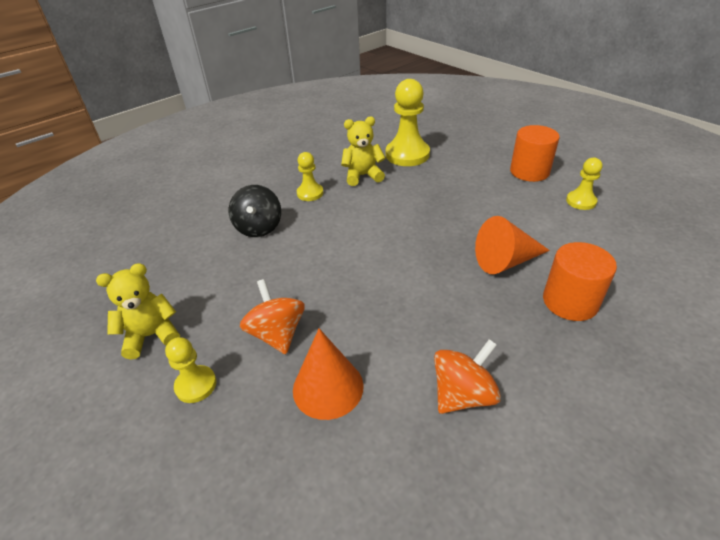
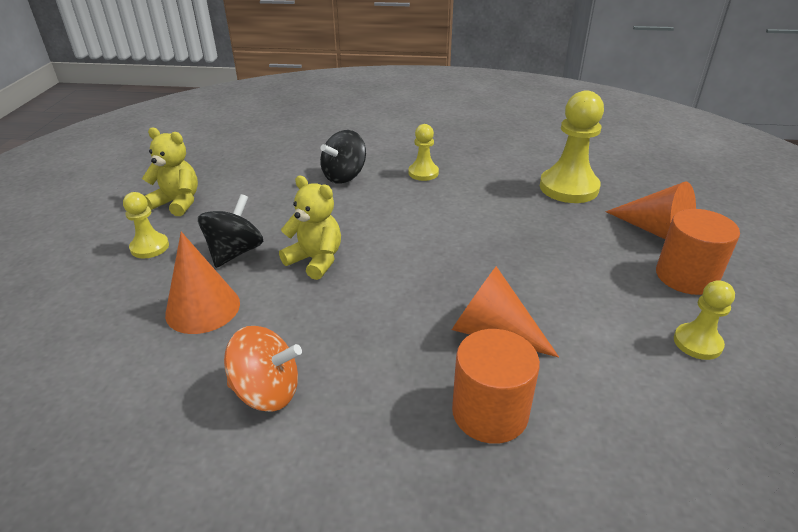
camera: 45 degrees right, 5 degrees down
(277, 334) = (235, 252): orange spinning top -> black spinning top
(363, 176) = (492, 183): yellow teddy bear -> yellow teddy bear (315, 260)
(483, 155) = (656, 231): none -> orange cone

